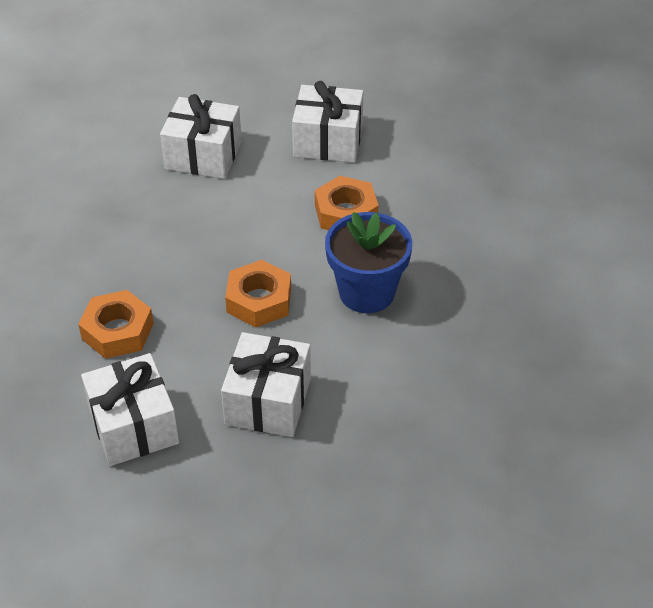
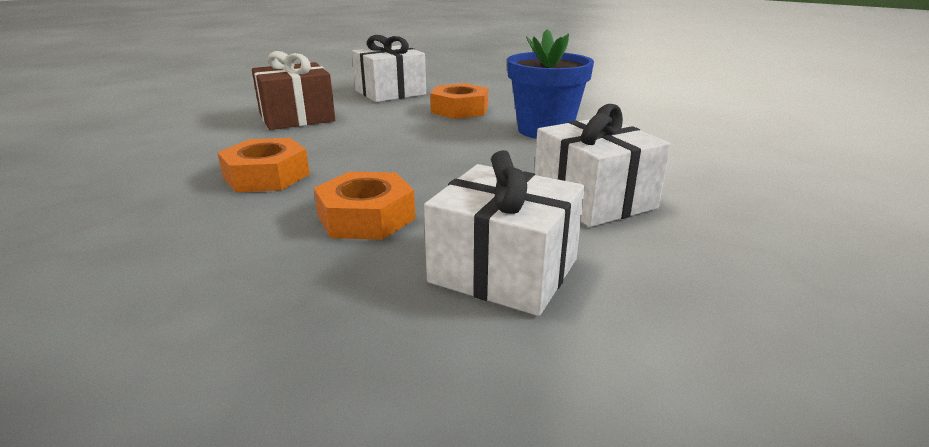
camera: 40 degrees left, 20 degrees down
(203, 155) = (297, 117): white gift -> brown gift
(259, 300) = (473, 157): orange nut -> orange nut (266, 176)

